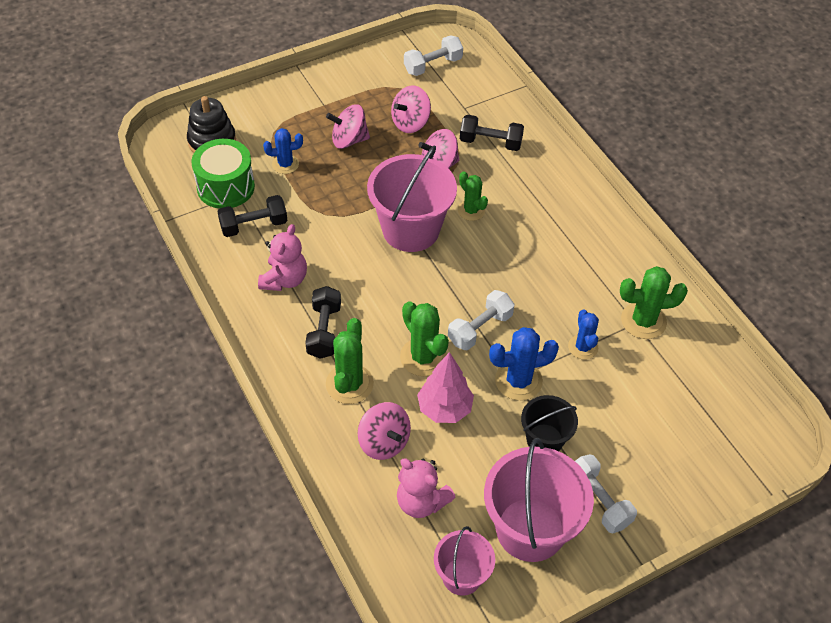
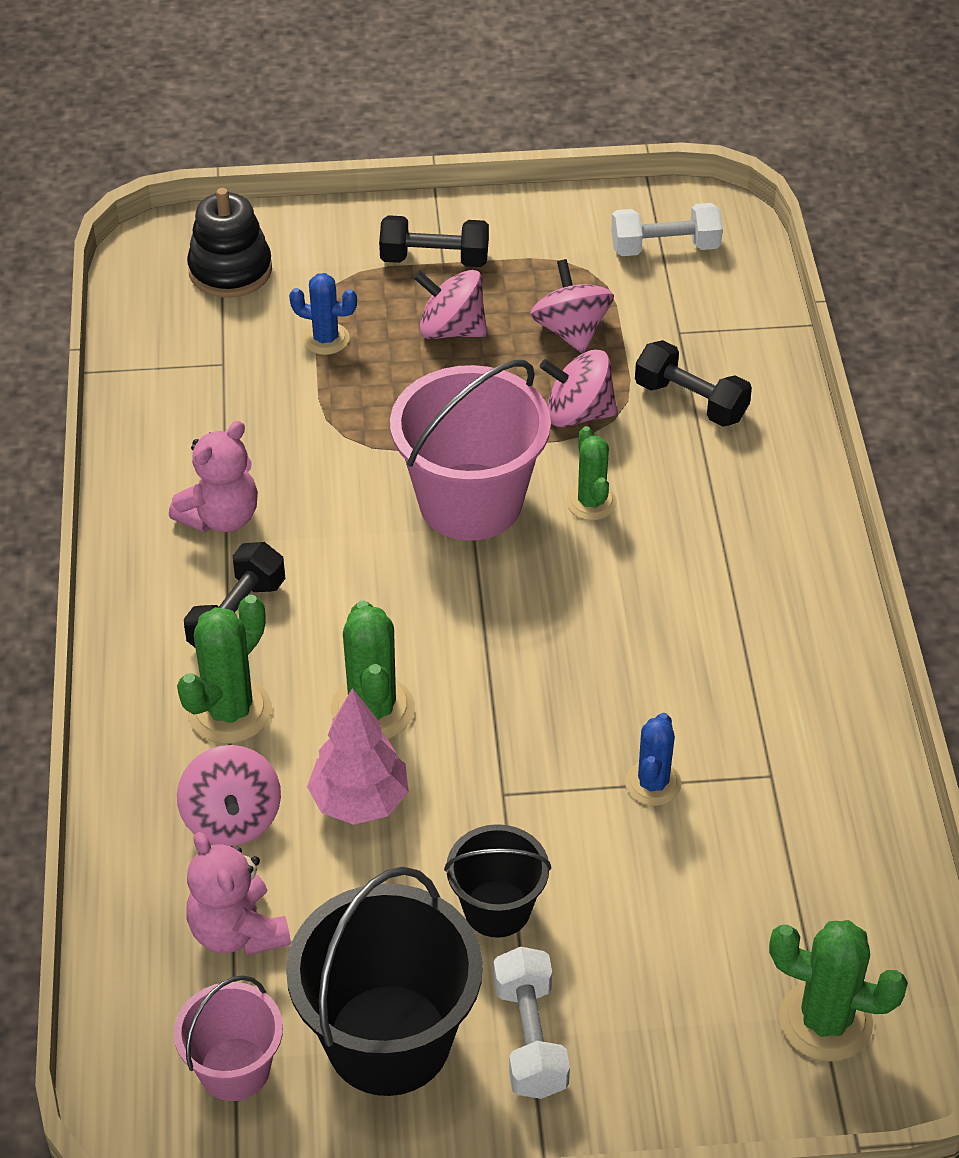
camera: 25 degrees right, 5 degrees down
(226, 187) = (211, 347): green drum -> none
(254, 225) = (221, 419): black dumbbell -> black dumbbell (434, 259)
(410, 123) = (571, 331): pink spinning top -> pink spinning top turned 90 degrees clockwise
(480, 329) = (493, 696): white dumbbell -> none
(518, 381) = (509, 800): blue cactus -> none
(530, 529) = (388, 1039): pink bucket -> black bucket
(643, 321) = (787, 776): green cactus -> green cactus (825, 1021)

